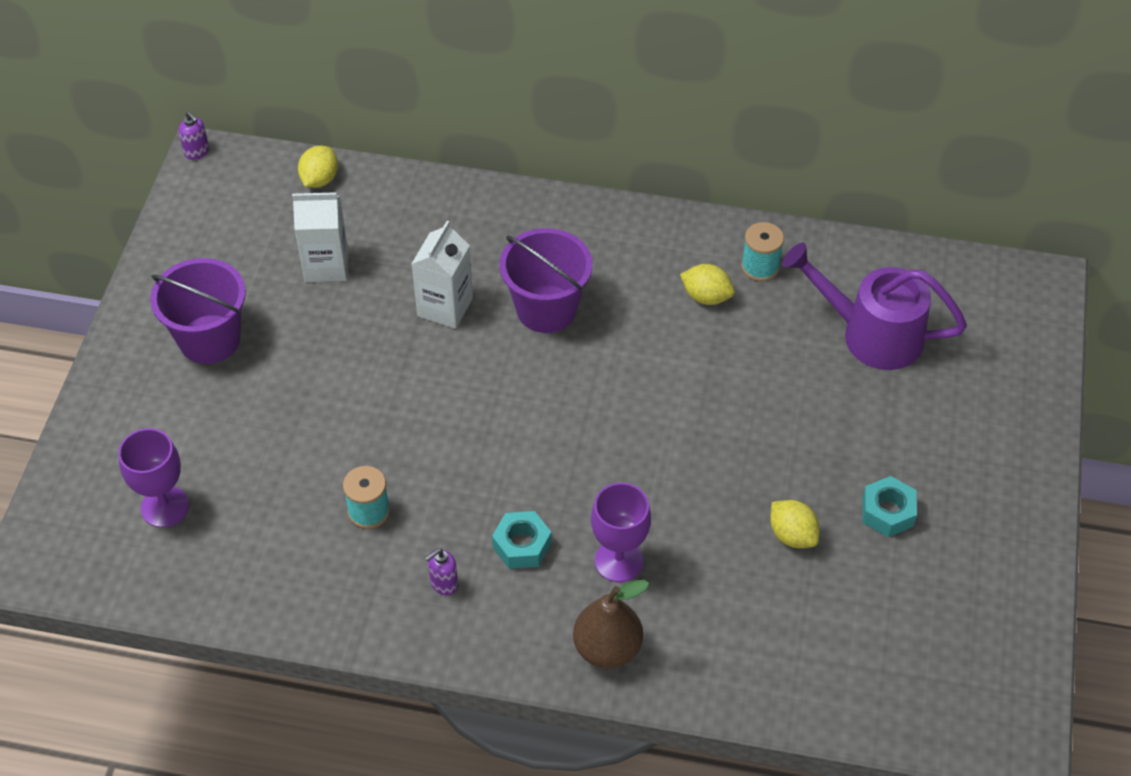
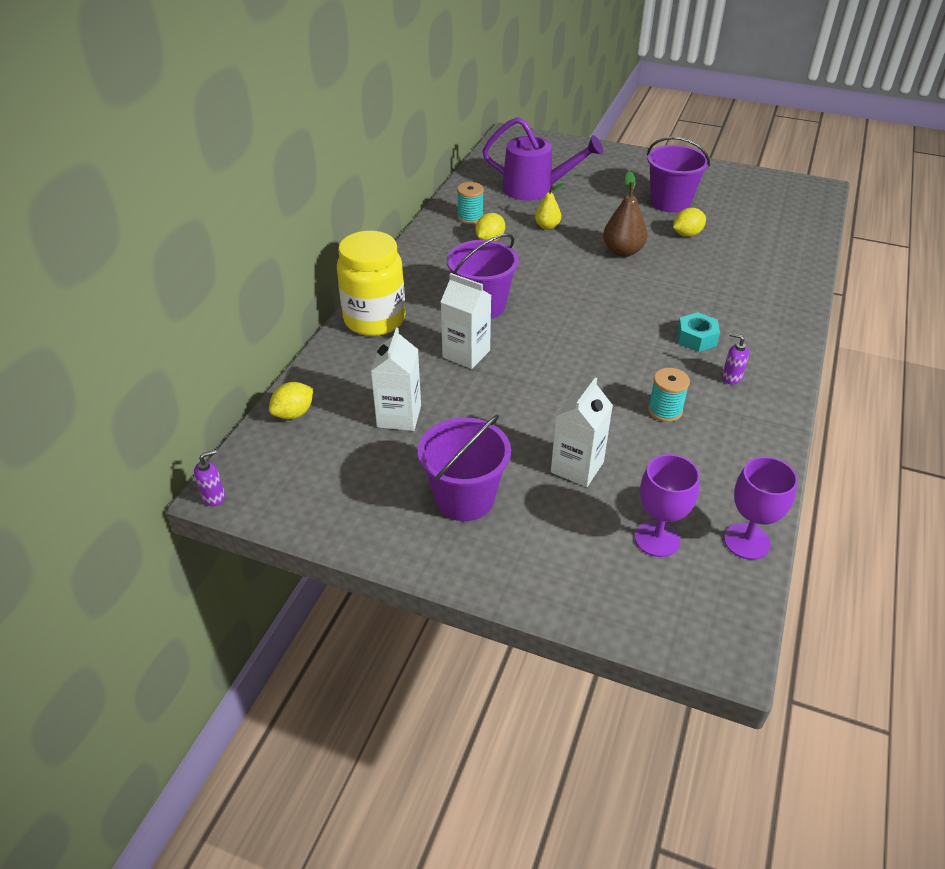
camera: 80 degrees left, 10 degrees down
(263, 430) = (577, 467): none -> white carton
(319, 179) = (294, 413): yellow lemon -> yellow lemon turned 75 degrees counterclockwise
(443, 584) = (731, 377): purple soap dispenser -> purple soap dispenser turned 150 degrees clockwise
(495, 211) = (374, 320): none -> yellow jar
(607, 648) = (778, 311): brown pear -> brown pear (622, 251)
(618, 561) = (708, 299): purple goblet -> purple goblet (746, 541)
(762, 358) = (547, 226): none -> yellow pear
(870, 334) = (536, 189): purple watering can -> purple watering can turned 105 degrees counterclockwise
(887, 512) = (670, 202): turquoise nut -> purple bucket

